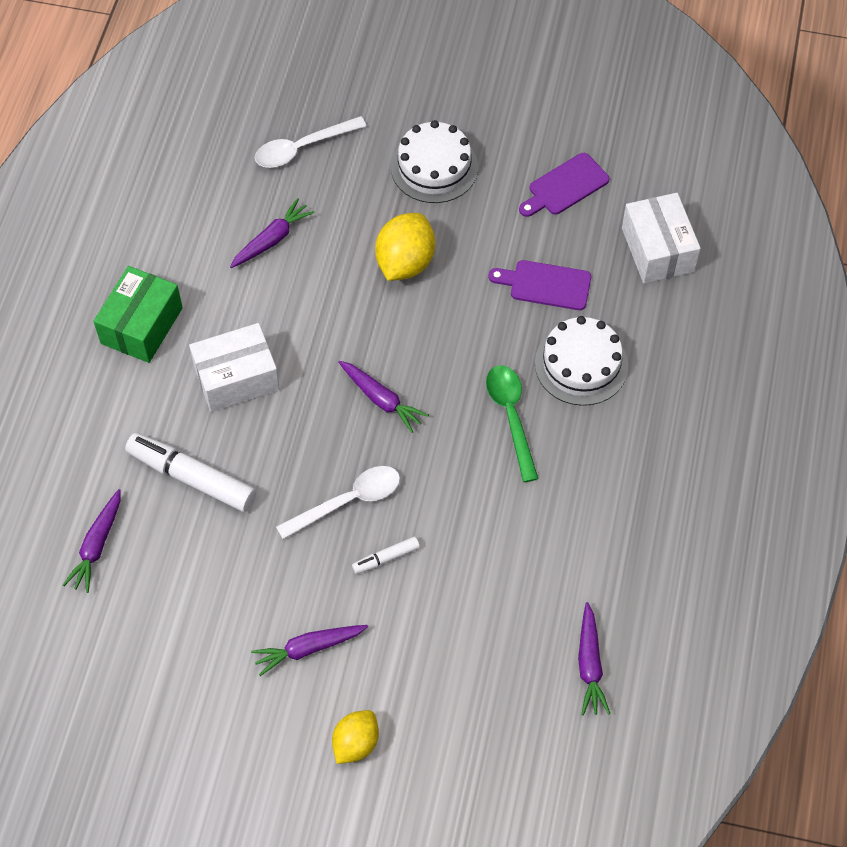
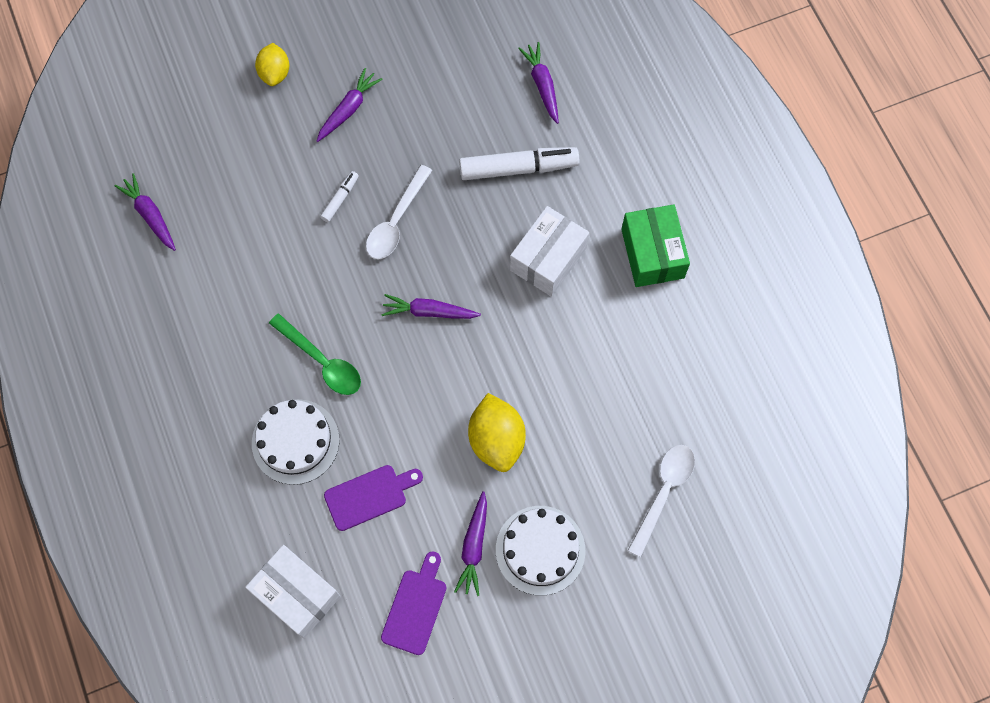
camera: 145 degrees right, 10 degrees up
(272, 240) = (617, 389): purple carrot -> purple carrot (474, 546)

